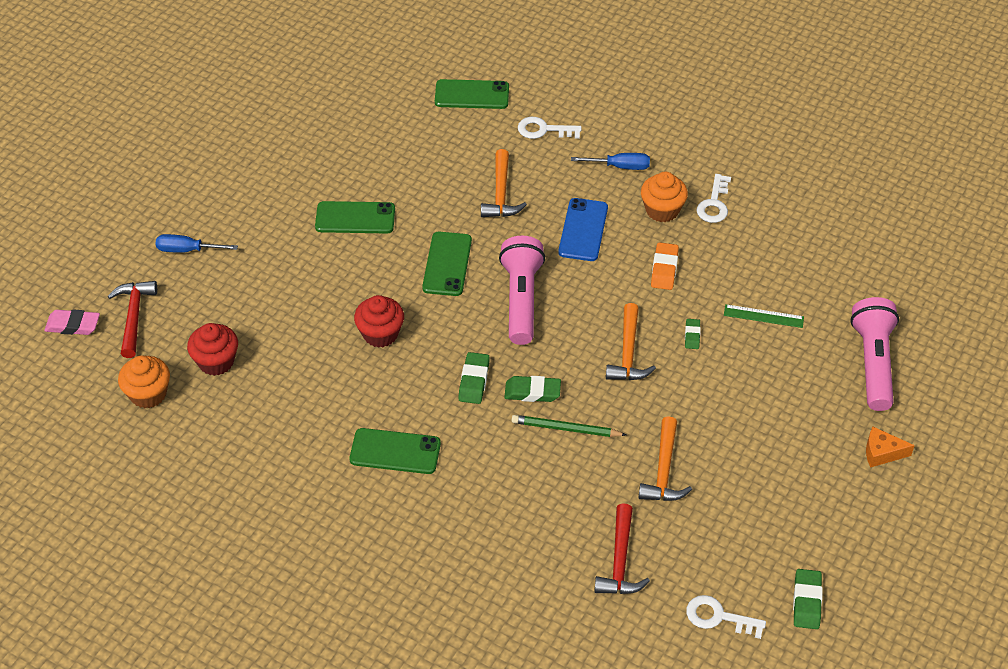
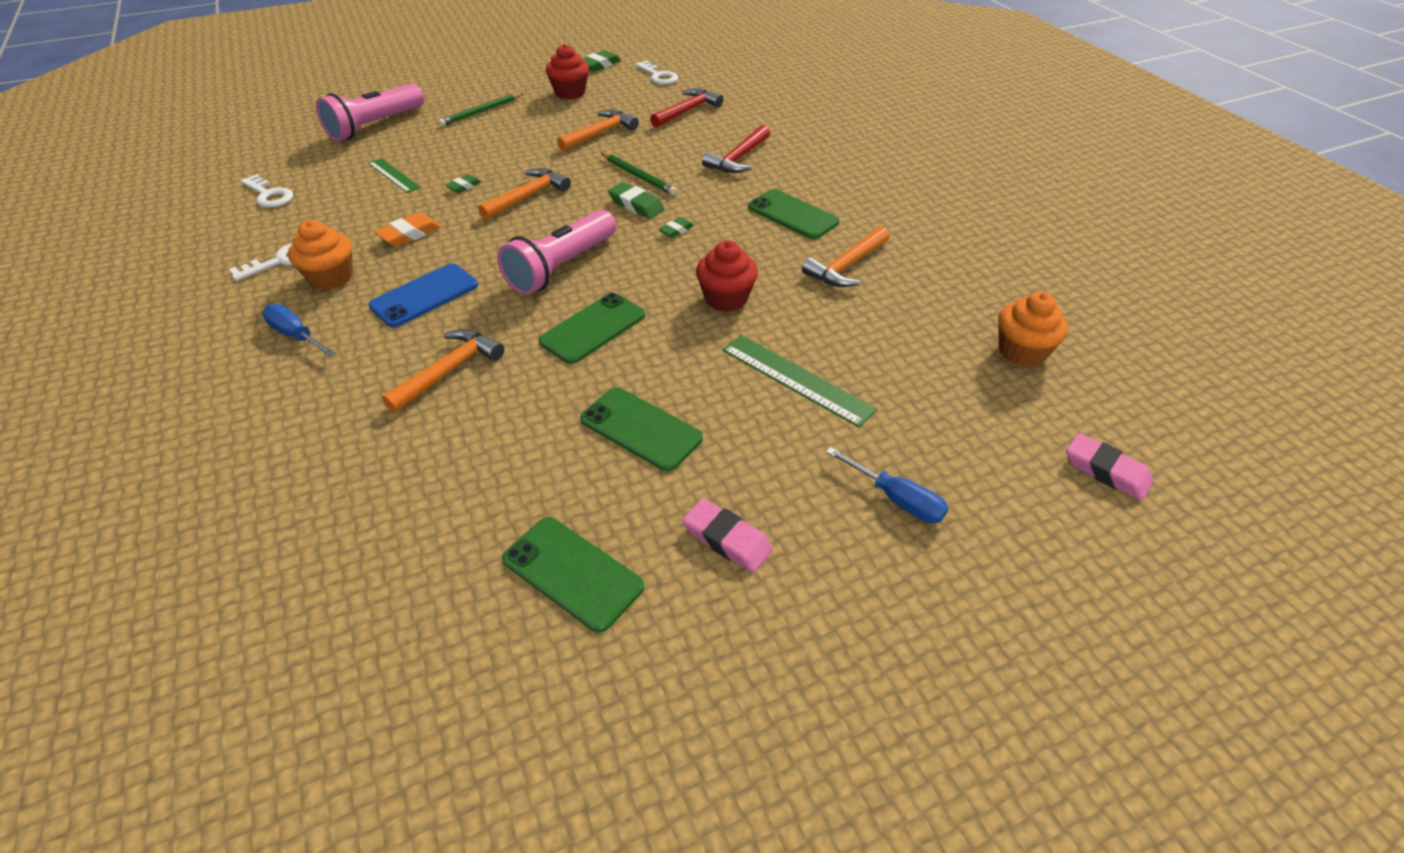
camera: 145 degrees left, 5 degrees down
(134, 316) = (1012, 443): red hammer -> red hammer (738, 158)
(216, 361) = (925, 349): red cupcake -> red cupcake (570, 93)
(263, 188) = (727, 539): none -> pink eraser
(288, 294) = (796, 379): none -> green ruler
(314, 413) = (846, 266): none -> orange hammer
(472, 95) = (300, 527): green phone -> green phone (573, 573)
(474, 381) = (676, 230): green eraser -> green eraser, size x0.62
(544, 130) = (298, 421): white key -> white key (269, 195)
(812, 439) = (481, 112): none -> green pencil
(882, 453) = (453, 93): orange cheese -> none

